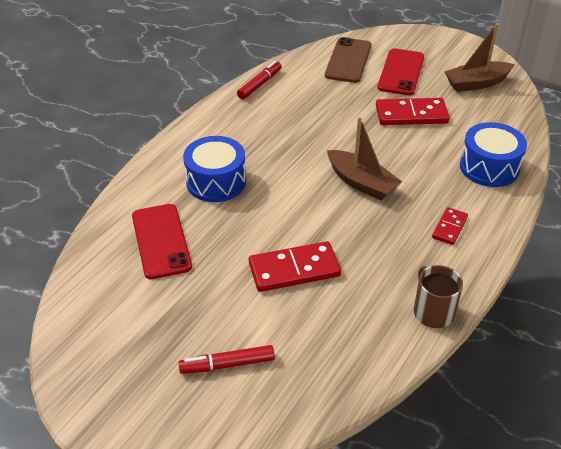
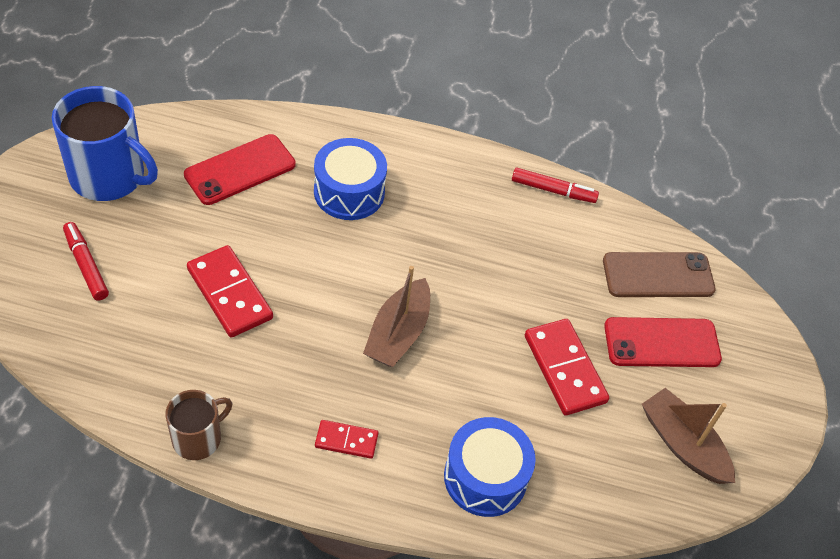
camera: 65 degrees right, 10 degrees up
(124, 333) = (109, 176): none -> blue mug

